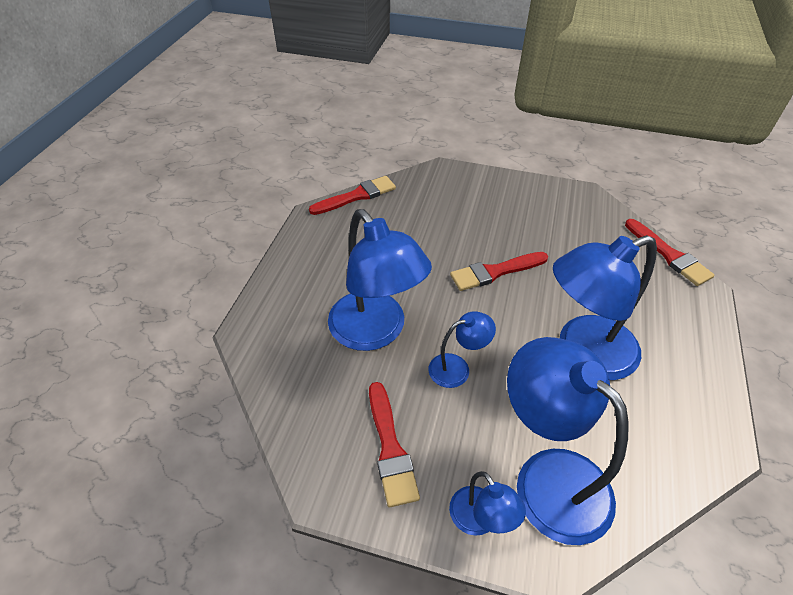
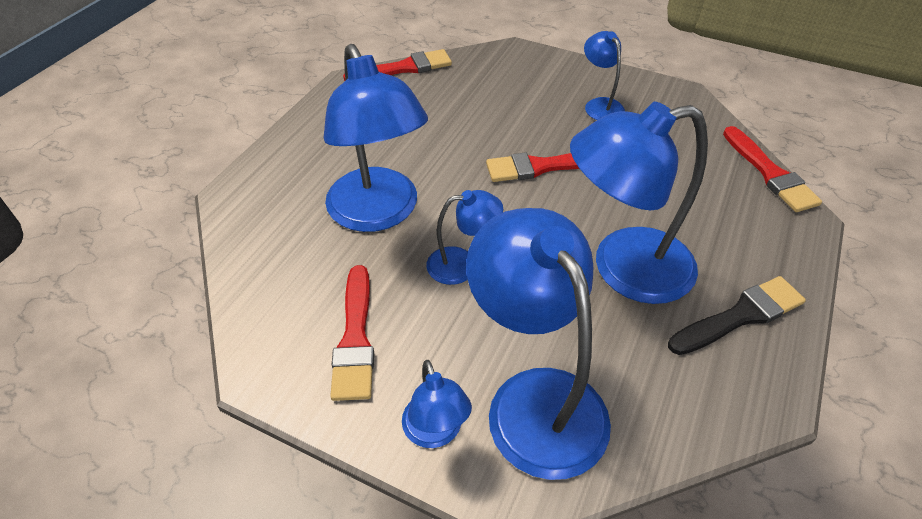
camera: 10 degrees right, 0 degrees up
(524, 211) = (600, 105): none -> blue lamp
(681, 380) = (740, 316): none -> black brush

